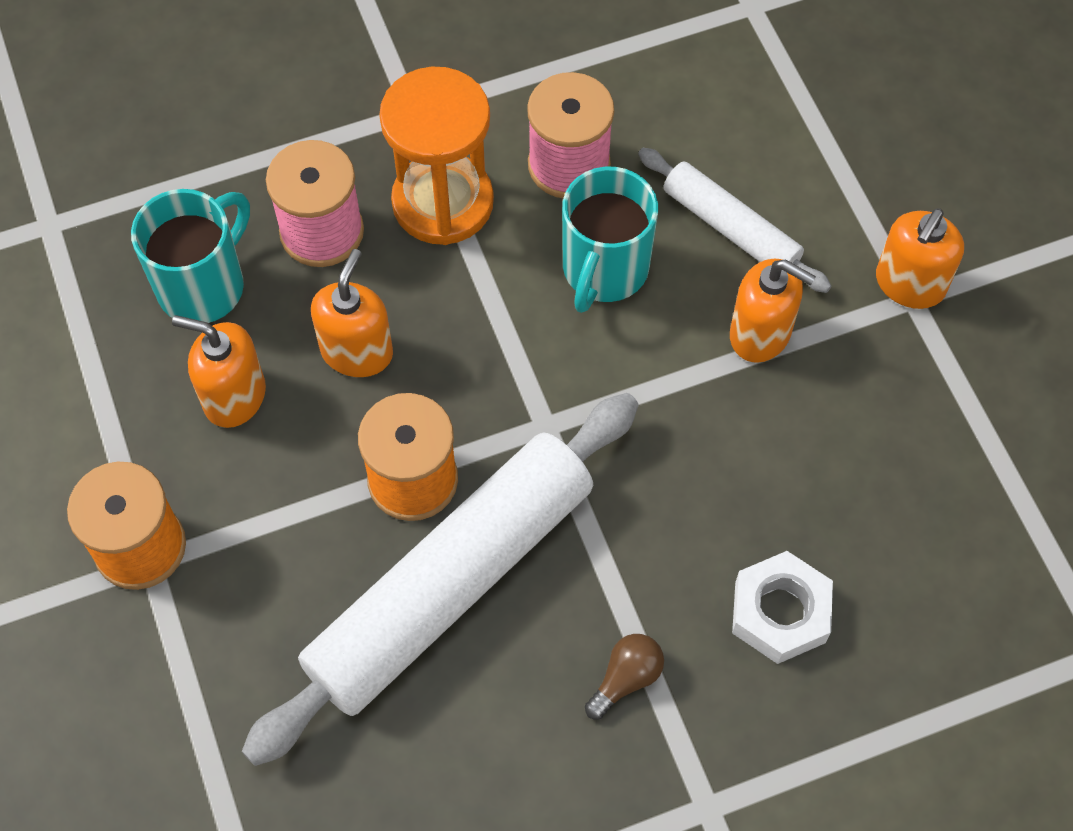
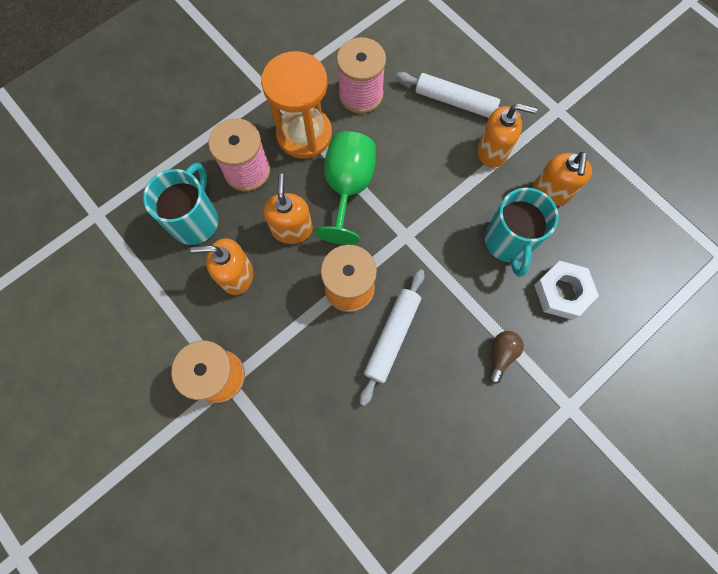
camera: 20 degrees left, 10 degrees up
(450, 583) = (392, 337): white rolling pin -> white rolling pin, size x0.51
(480, 314) = (348, 188): none -> green goblet
(604, 270) = (401, 144): turquoise mug -> turquoise mug (508, 242)
(909, 284) = (553, 102): orange soap dispenser -> orange soap dispenser (551, 192)

